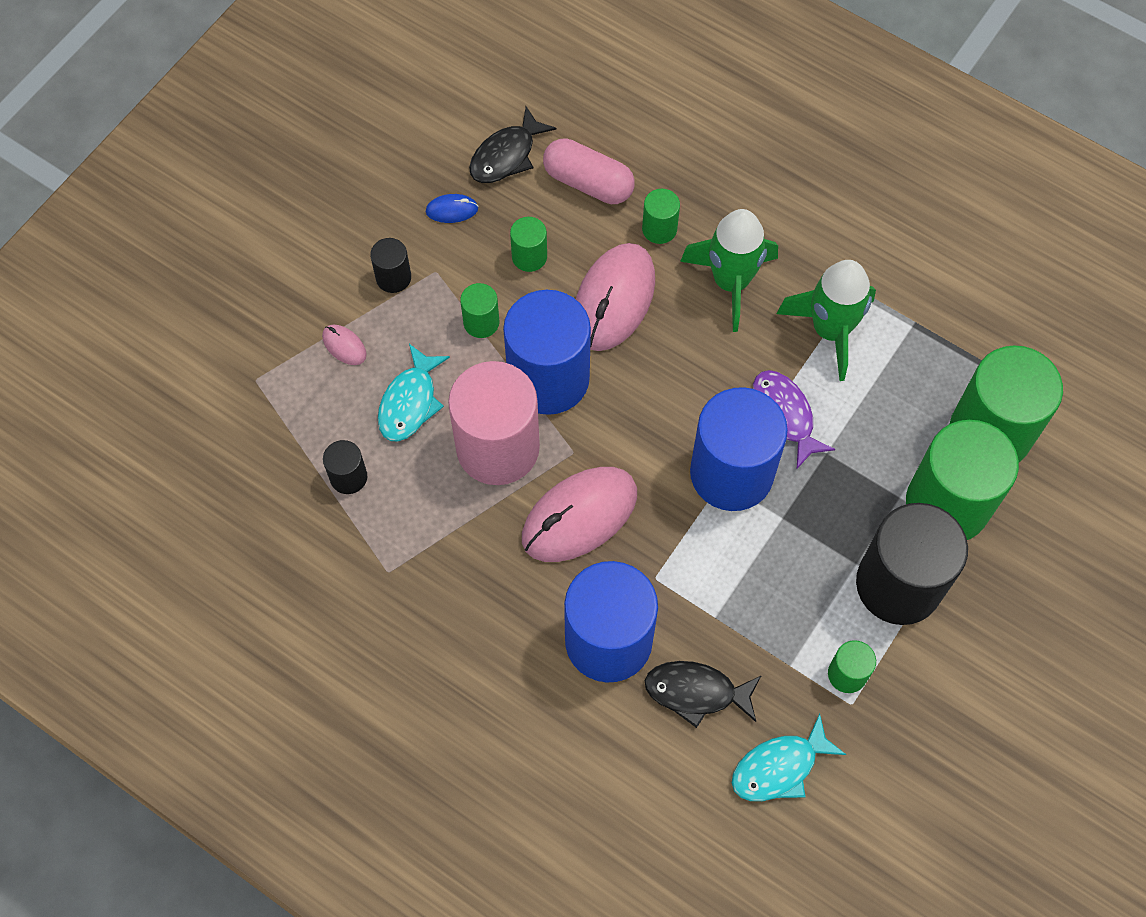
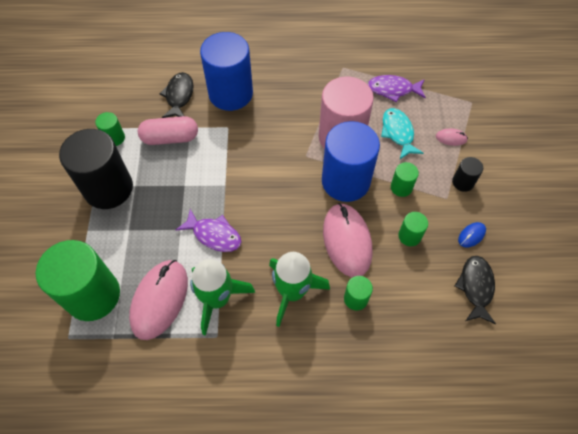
camera: 145 degrees right, 5 degrees down
(348, 477) = (393, 90): black cylinder -> purple fish
(579, 516) = (280, 131): pink mouse -> pink mouse (159, 300)
(588, 182) = (417, 301): pink capsule -> pink capsule (170, 138)
(696, 692) = (179, 96): black fish -> black fish turned 60 degrees counterclockwise
(731, 473) = (223, 191): blue cylinder -> none
(779, 767) = (126, 90): turquoise fish -> none
(947, 504) = (100, 241): green cylinder -> none

